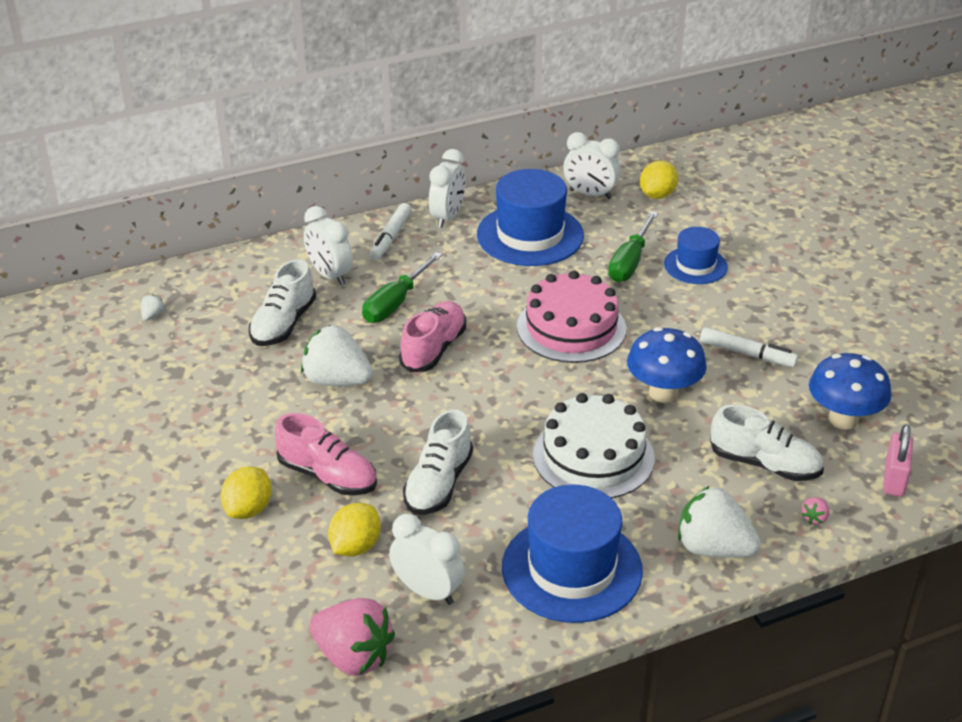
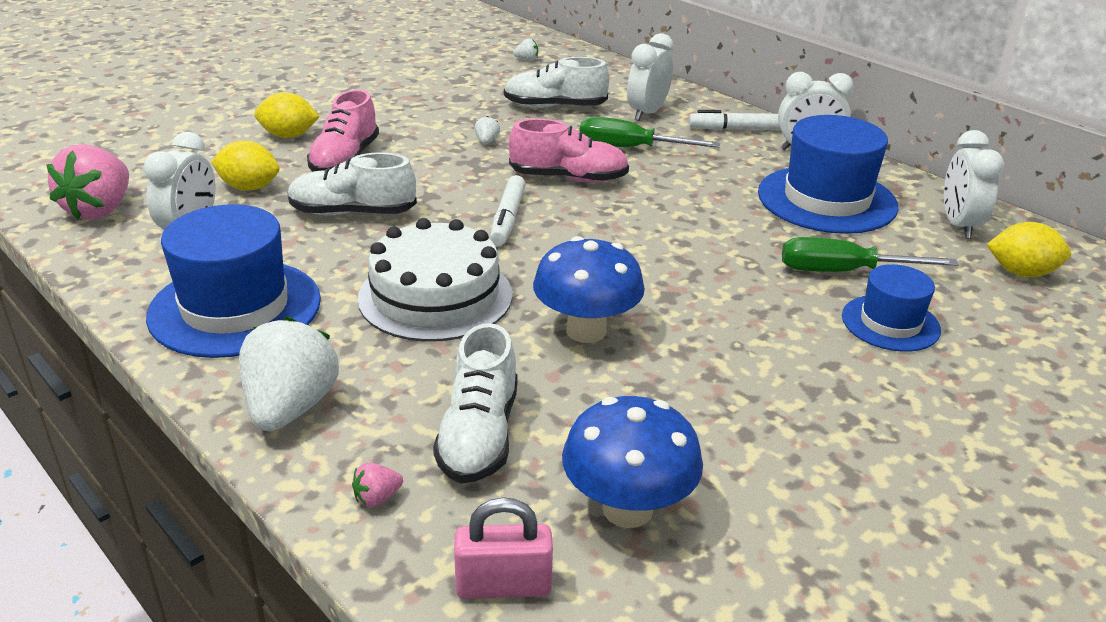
camera: 70 degrees right, 5 degrees down
(337, 380) = (487, 142): white strawberry -> white strawberry, size x0.40
(571, 328) = (669, 249): pink cake -> none
(747, 354) = (721, 392): white marker -> white marker (507, 218)
(814, 518) = (377, 498): pink strawberry -> pink strawberry turned 45 degrees counterclockwise

